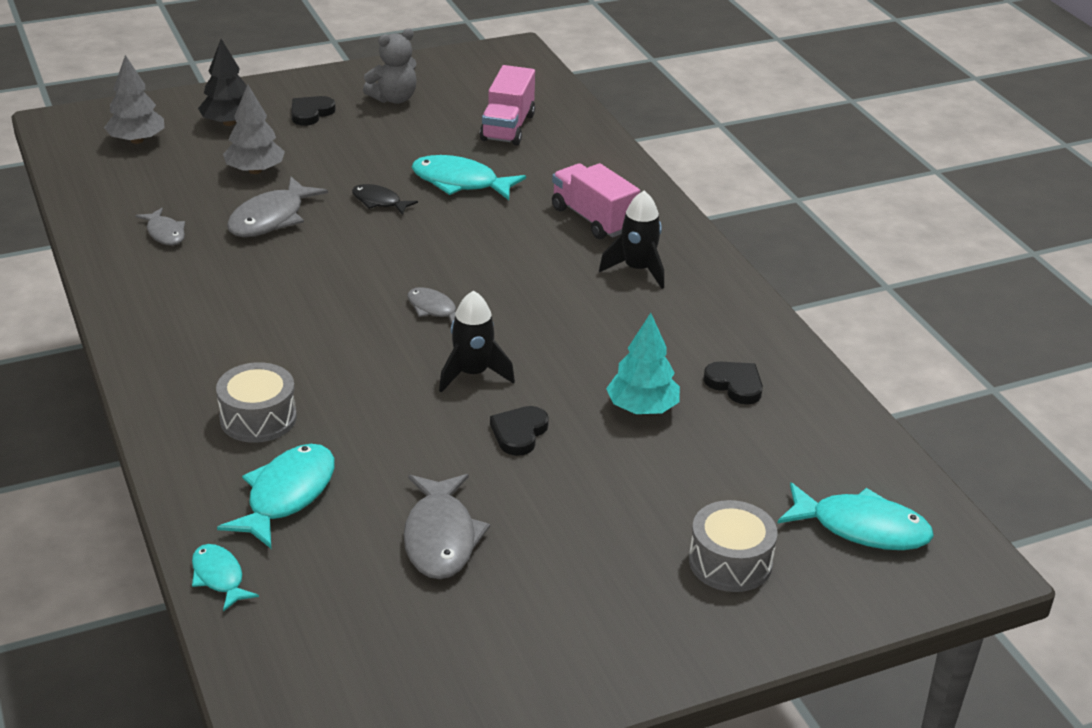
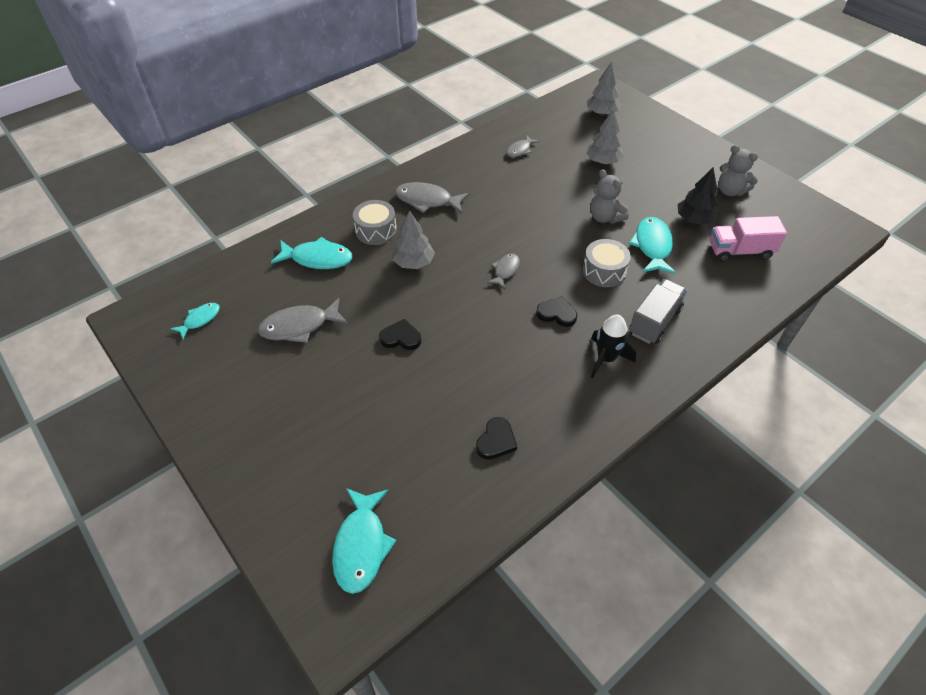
camera: 75 degrees right, 15 degrees up
(219, 577) = (252, 254): turquoise fish -> turquoise fish (200, 320)
(229, 123) = (646, 137): black tree -> black tree (694, 219)
(271, 218) = (558, 181): grey fish -> grey fish (427, 201)
(311, 113) = (682, 163): black heart -> black heart (557, 314)
(363, 392) = (413, 262): none -> grey tree
(379, 202) = (605, 217): black fish -> grey teddy bear
(473, 374) = (449, 303): black rocket -> none
(593, 219) = (654, 321): pink truck -> grey truck
(642, 408) = (448, 393): turquoise tree -> none
(730, 562) = (308, 470): grey drum -> grey drum (604, 271)

